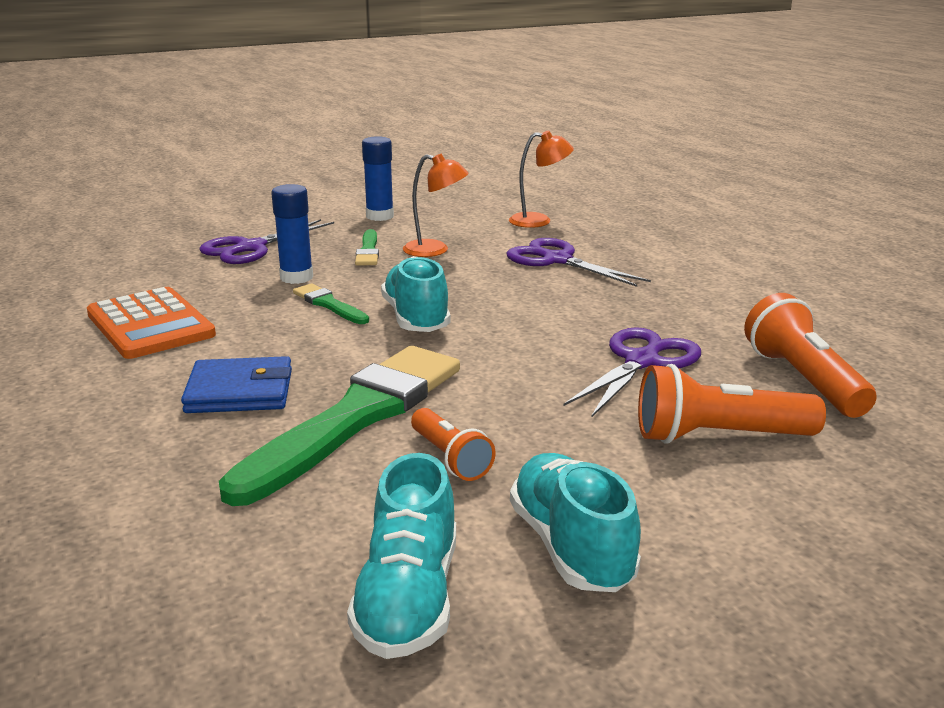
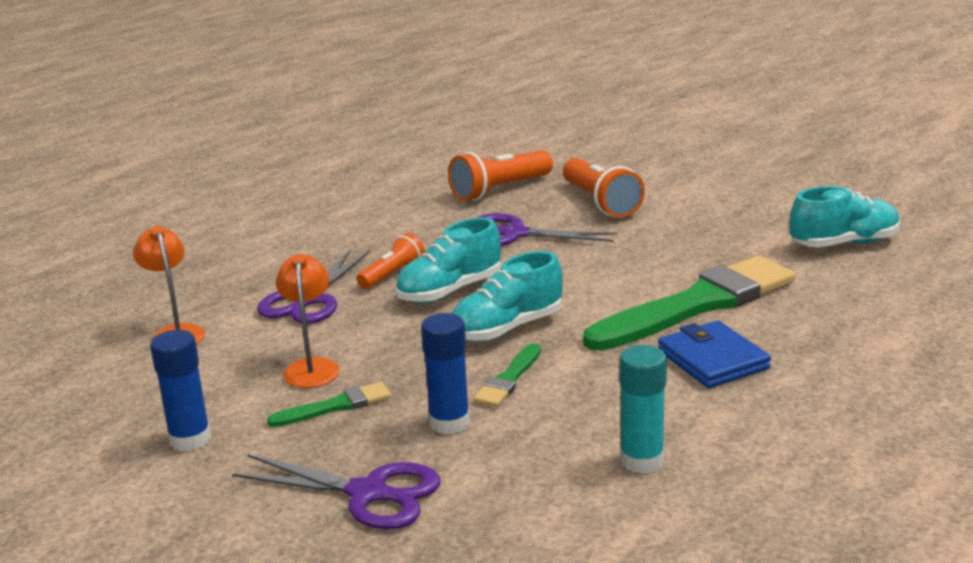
camera: 110 degrees left, 0 degrees up
(150, 324) = (642, 461): orange calculator -> turquoise glue stick
(356, 417) = (697, 304): green brush -> green brush turned 135 degrees clockwise
(450, 458) = (711, 263): orange flashlight -> orange flashlight (392, 275)
(571, 547) = (755, 219): turquoise shoe -> turquoise shoe (449, 291)

